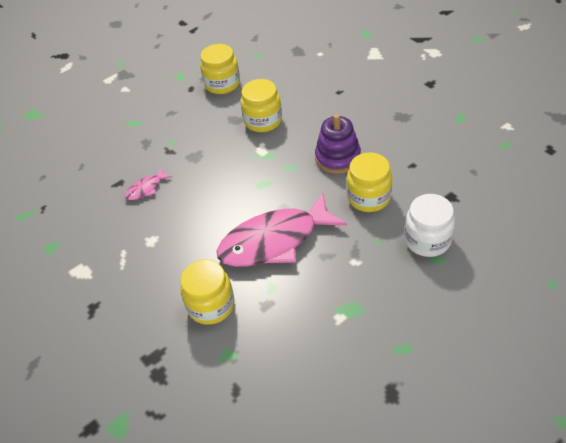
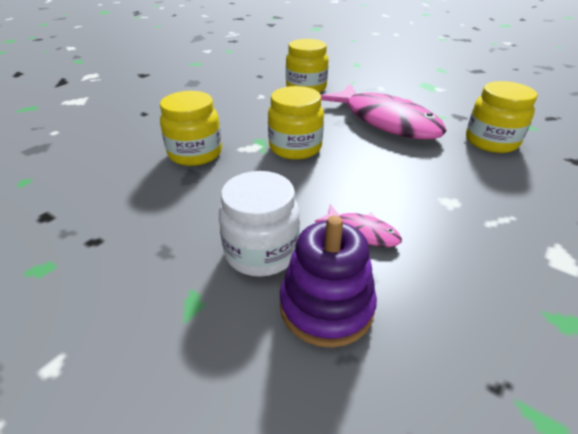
camera: 110 degrees left, 10 degrees down
(222, 84) = (94, 204): yellow jar -> yellow jar (295, 147)
(338, 157) = (257, 104): purple stacking toy -> purple stacking toy (326, 306)
(427, 240) = (341, 67): white jar -> white jar (261, 252)

